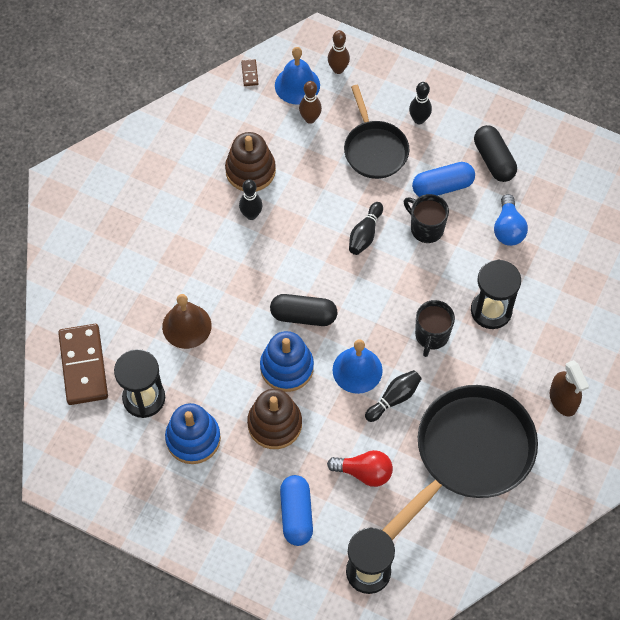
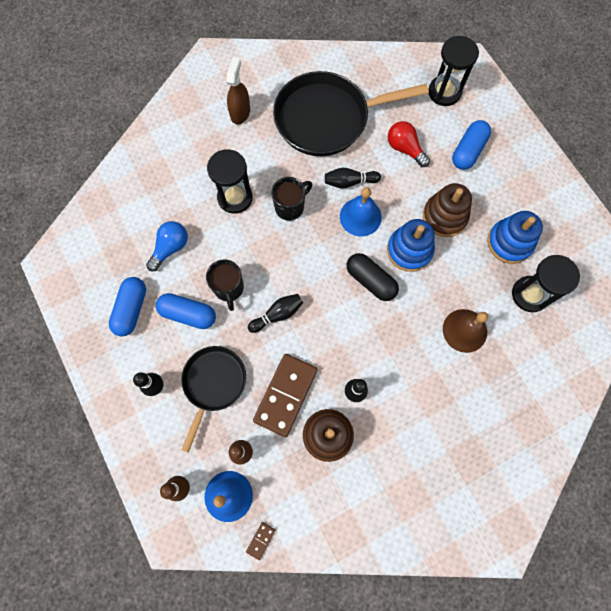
camera: 145 degrees left, 10 degrees up
(84, 366) = (564, 350): brown domino -> brown domino (285, 395)
(494, 160) = (131, 309): black capsule -> blue capsule

